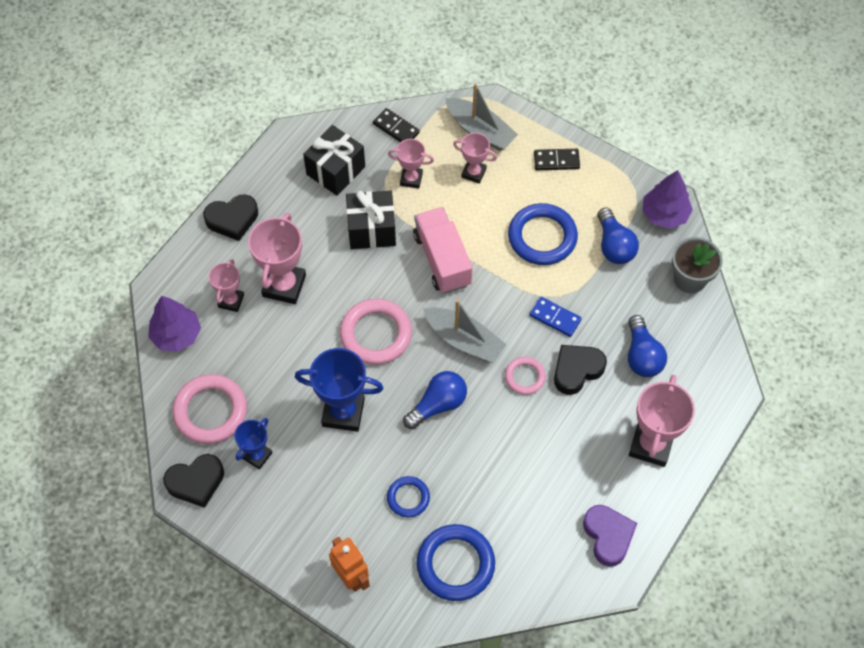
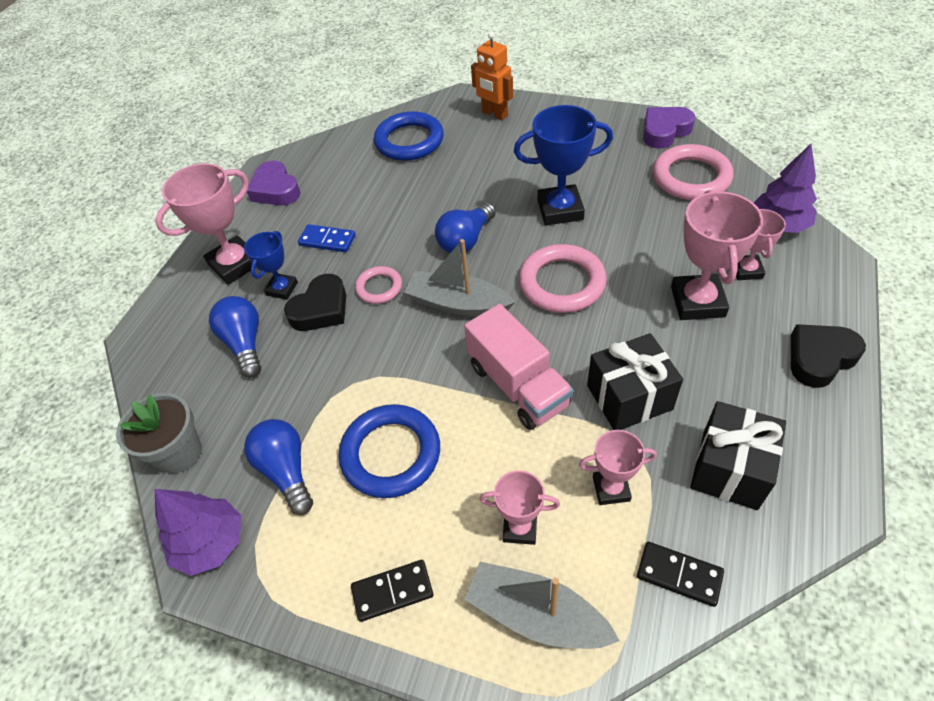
camera: 170 degrees right, 10 degrees down
(196, 482) = (664, 131): black heart -> purple heart
(257, 455) = (623, 160): blue trophy -> blue trophy (282, 289)
(408, 498) = (467, 168): blue ring -> none
(555, 318) = (355, 356): blue domino -> blue domino (327, 240)
(651, 445) = (235, 264): pink trophy -> pink trophy turned 45 degrees clockwise

